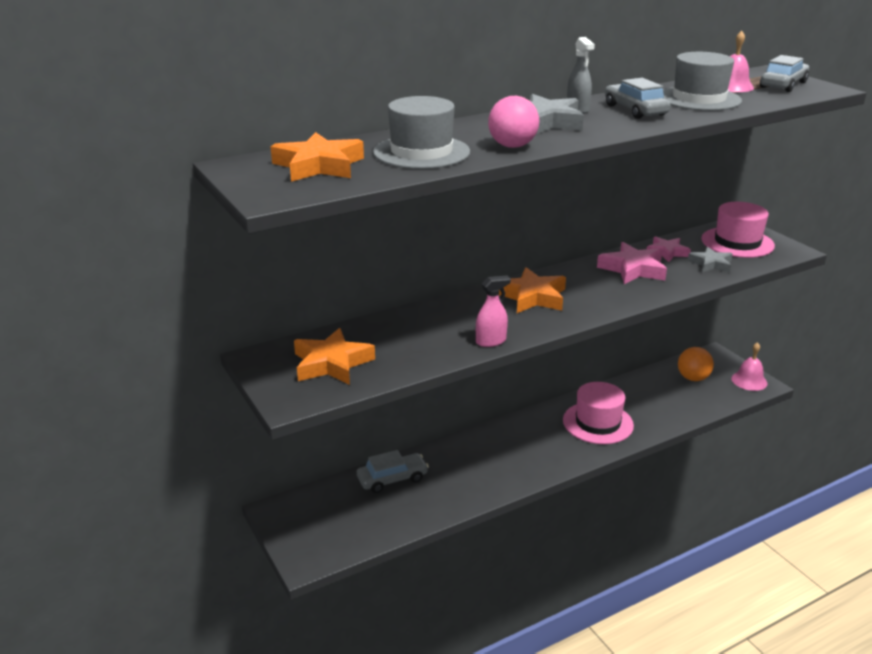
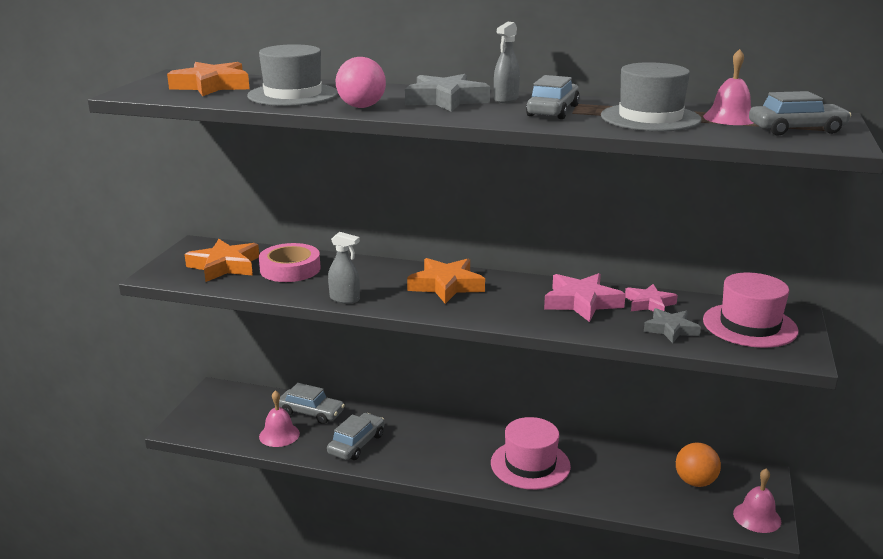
camera: 45 degrees right, 5 degrees down
(393, 339) = (290, 269): none -> pink tape
(400, 511) = (279, 435): none -> pink bell
(469, 480) = (356, 444): none -> grey car
(491, 341) = (345, 299): pink spray bottle -> grey spray bottle

